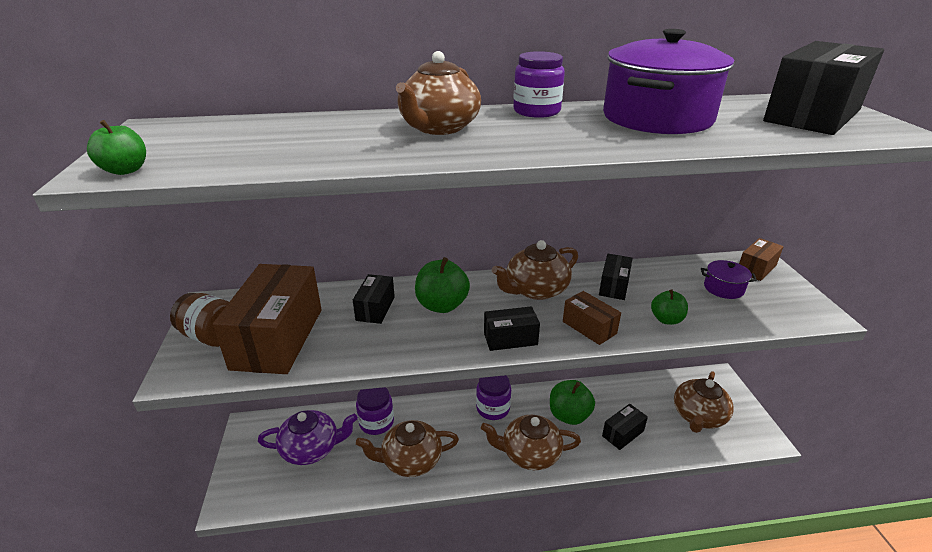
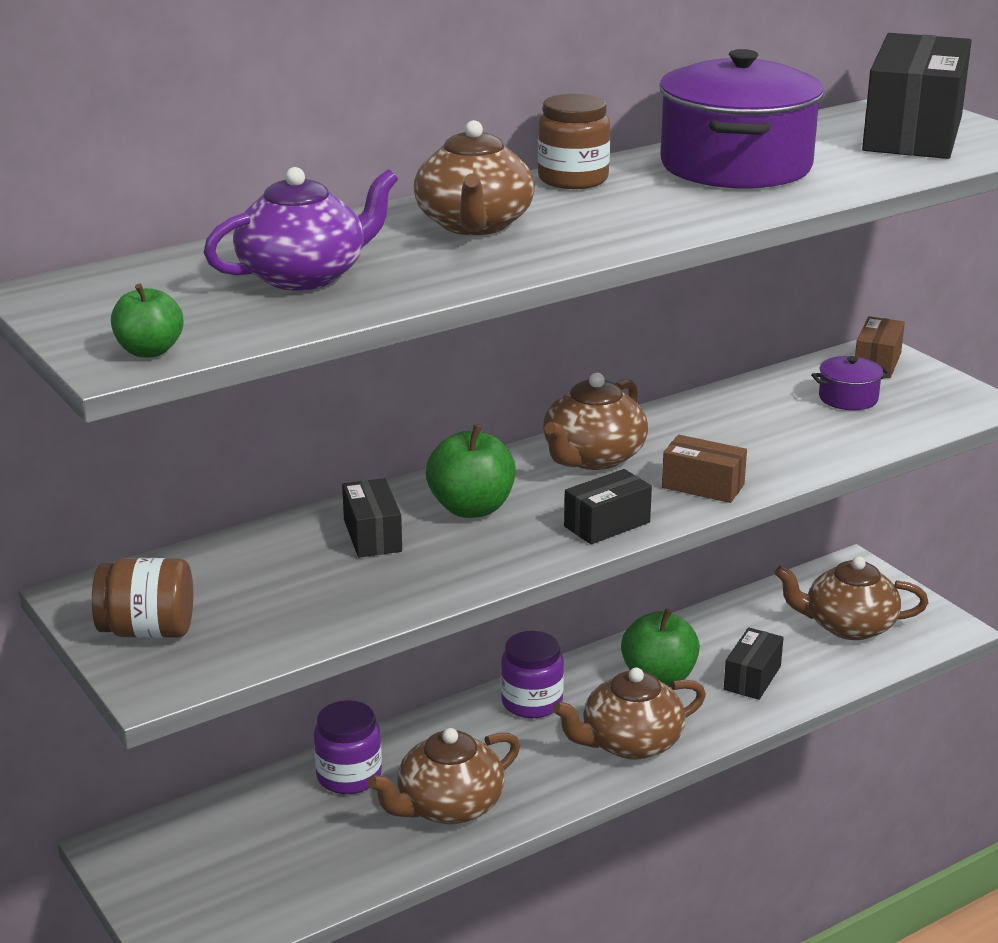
camera: 25 degrees left, 5 degrees down
(278, 338) = (260, 606): brown box -> none
(311, 449) = (265, 842): purple teapot -> purple teapot (305, 276)
(536, 111) = (573, 179): purple jar -> brown jar
(614, 286) = (700, 428): black box -> none
(666, 319) = (797, 453): green apple -> none
(698, 416) = (848, 626): brown teapot -> brown teapot turned 90 degrees clockwise

